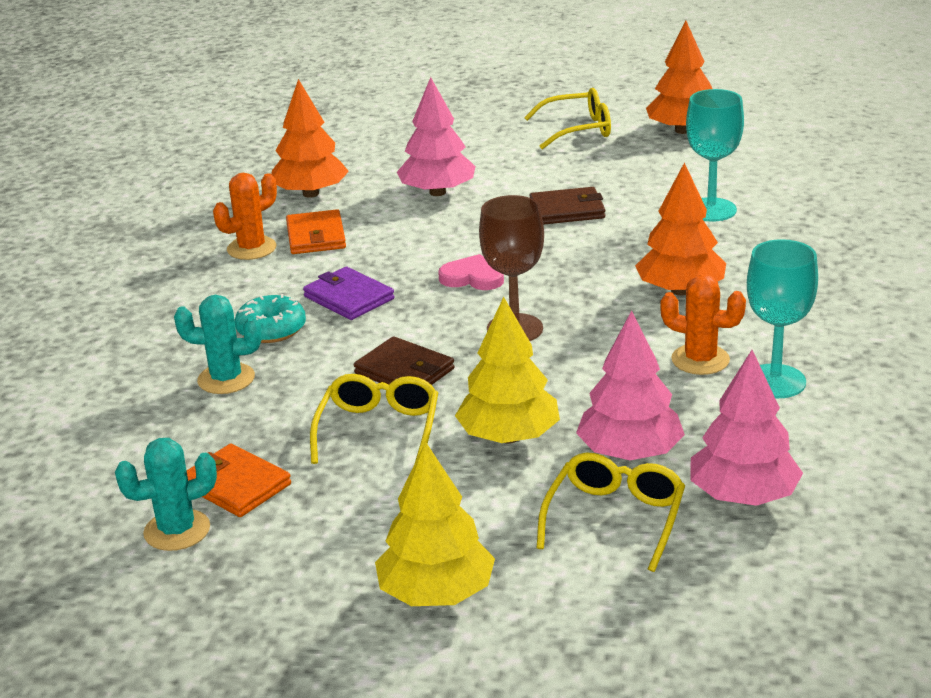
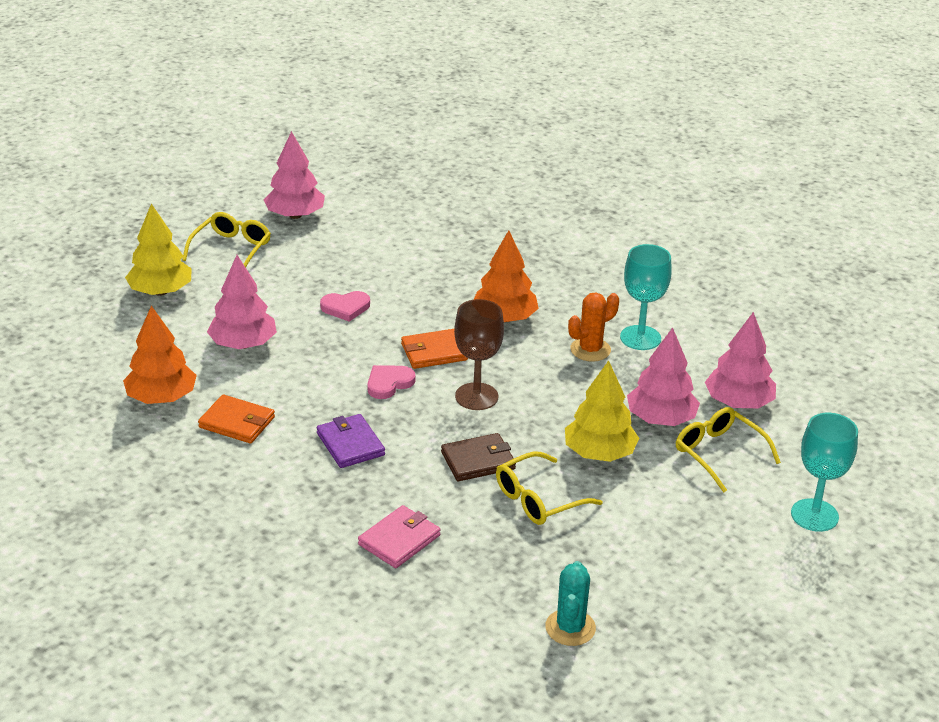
camera: 60 degrees left, 5 degrees up
(226, 379) = (399, 540): turquoise cactus -> pink wallet
(236, 485) = (541, 583): orange wallet -> orange wallet (434, 352)
(251, 248) = (215, 458): orange cactus -> none
(271, 329) = (353, 494): turquoise donut -> none
(349, 297) = (350, 444): purple wallet -> purple wallet turned 75 degrees clockwise
(379, 430) = (538, 499): yellow glasses -> yellow glasses turned 75 degrees counterclockwise
(436, 594) = (732, 547): yellow tree -> yellow tree (161, 291)
(567, 210) = (345, 308): brown wallet -> pink heart
(682, 130) = (295, 215): orange tree -> pink tree
(711, 210) = (419, 259): turquoise goblet -> turquoise goblet (814, 515)

